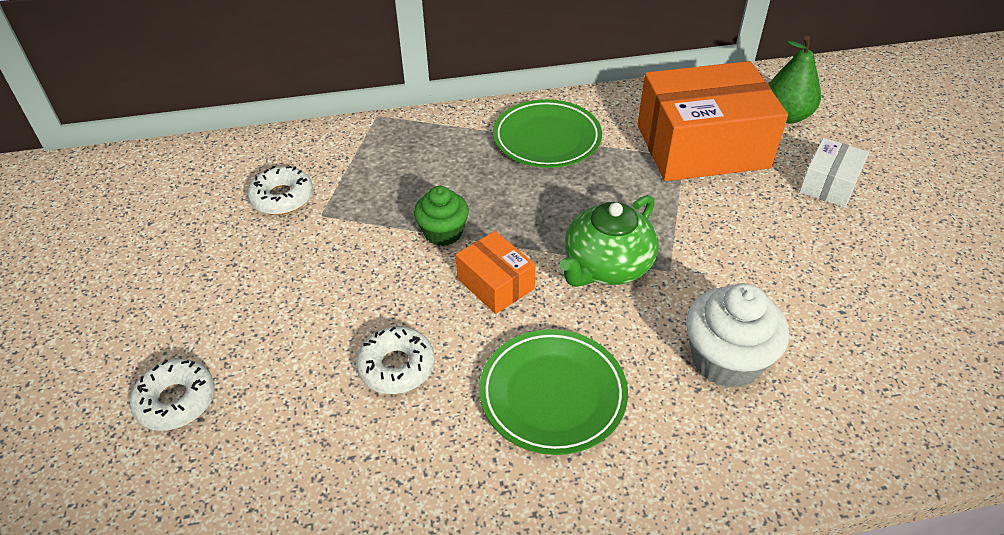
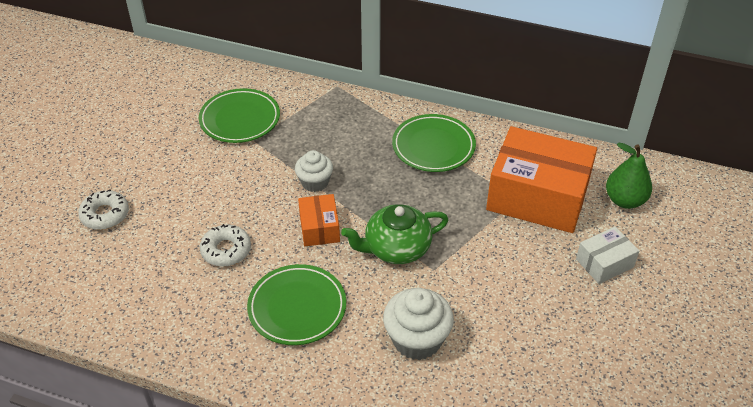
camera: 30 degrees right, 0 degrees up
(282, 197) = (240, 119): white donut -> green plate
(443, 232) = (314, 182): green cupcake -> white cupcake

